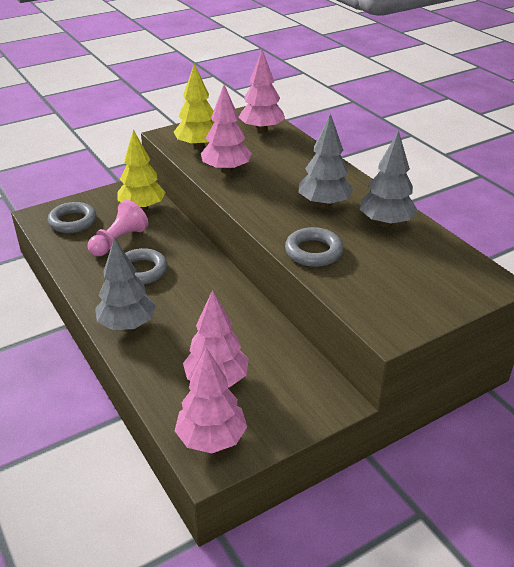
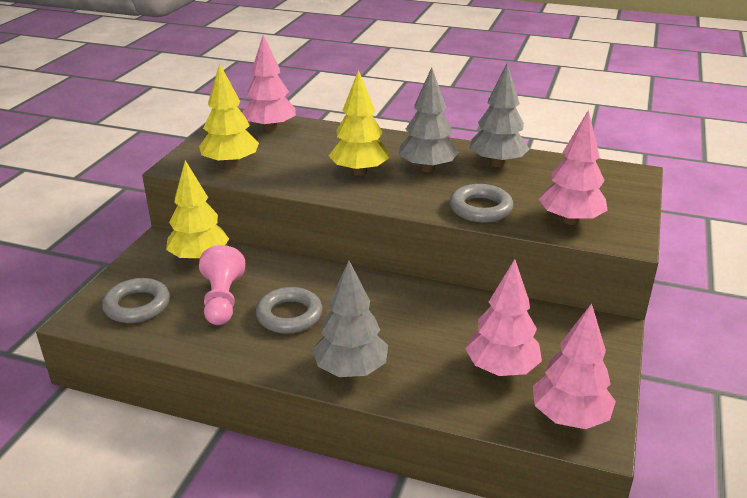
camera: 40 degrees left, 5 degrees down
(226, 170) = (294, 174): pink tree -> pink tree (570, 220)
(271, 186) = (359, 172): none -> yellow tree

